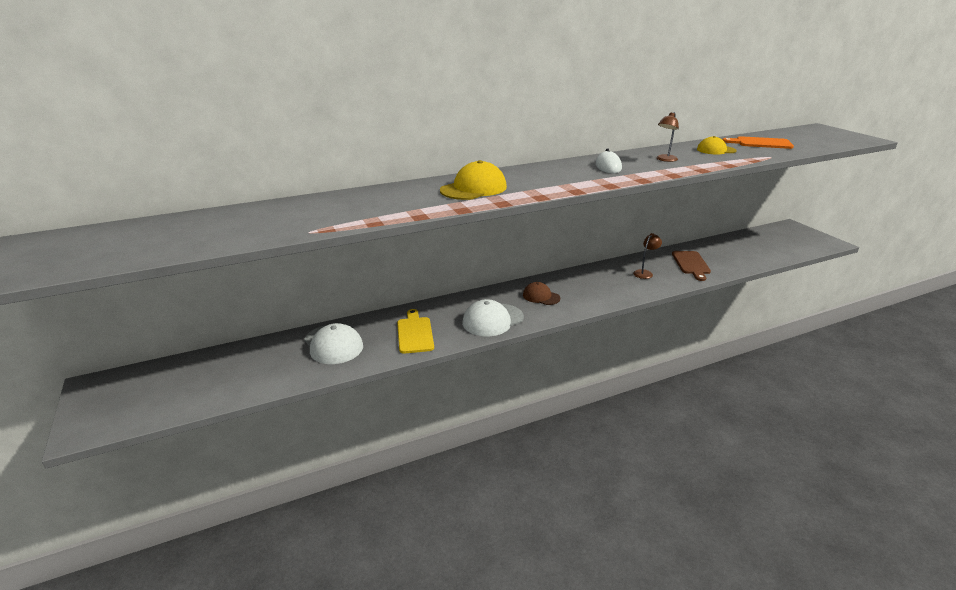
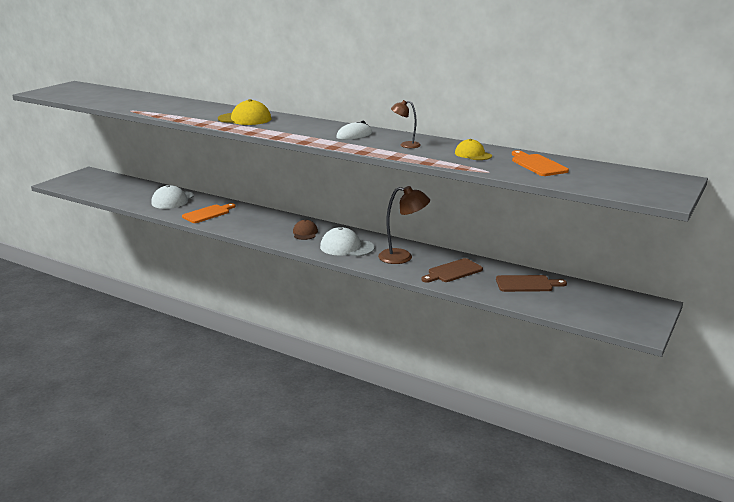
camera: 55 degrees right, 5 degrees down
(415, 333) = (208, 213): yellow cutting board -> orange cutting board
(492, 320) = (251, 228): white cap -> white cap (346, 247)
(645, 273) = (402, 257): brown lamp -> brown lamp, size x1.78
(733, 248) = (526, 284): none -> brown cutting board

